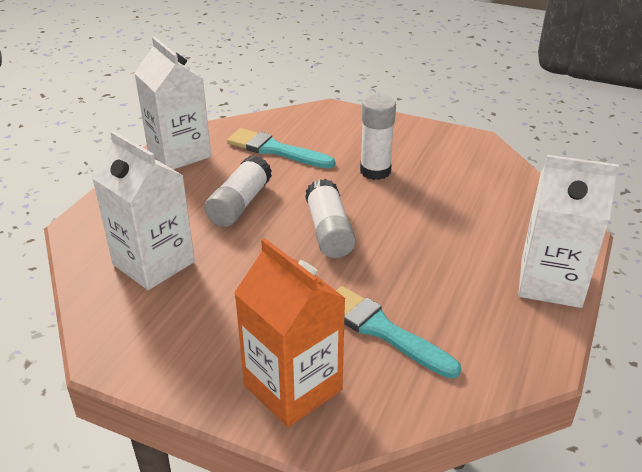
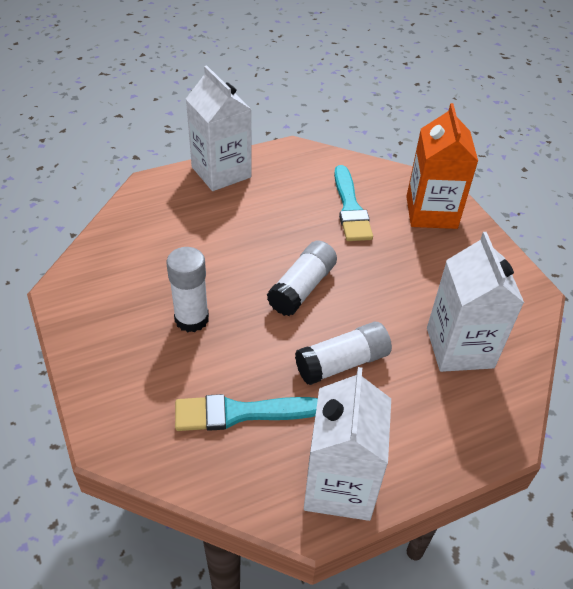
camera: 140 degrees left, 10 degrees up
(275, 150) = (240, 413): turquoise brush -> turquoise brush turned 105 degrees clockwise

